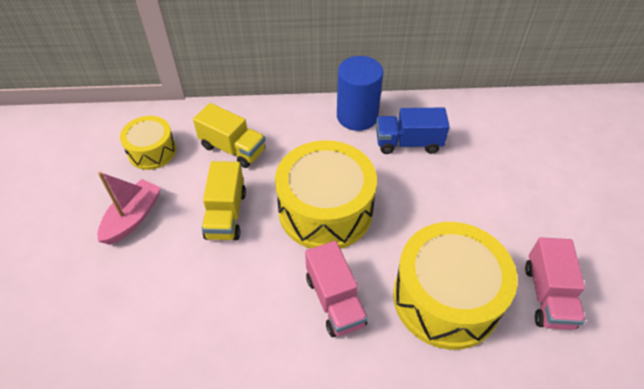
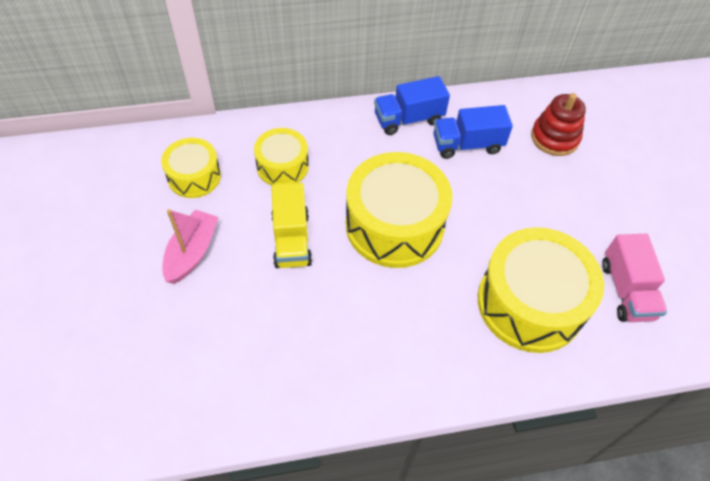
camera: 10 degrees left, 5 degrees up
(233, 149) = (282, 166): yellow truck -> yellow drum
(335, 300) = (422, 317): pink truck -> none
(357, 116) = (408, 119): blue cylinder -> blue truck
(494, 143) = (554, 138): none -> red stacking toy

